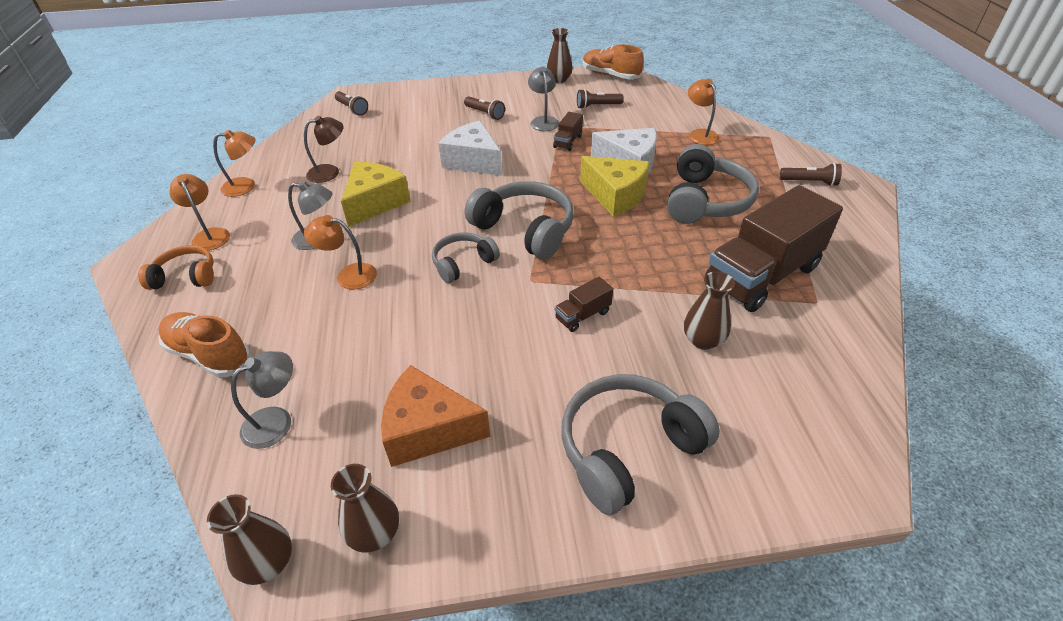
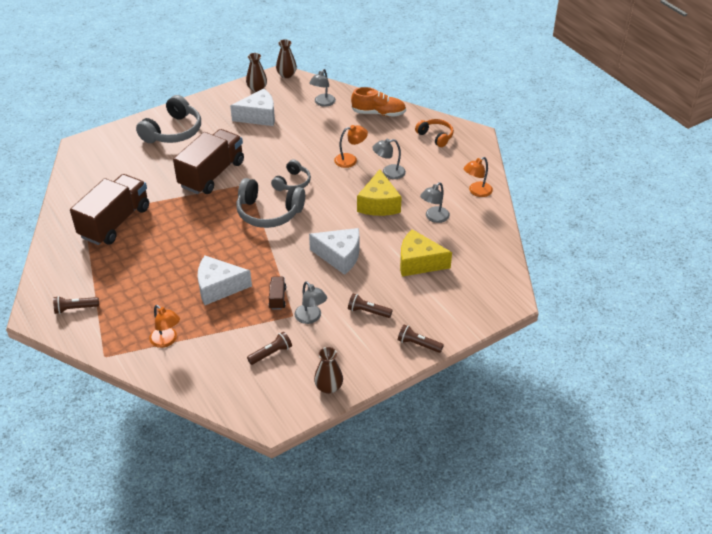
camera: 155 degrees right, 0 degrees up
(186, 277) = (435, 136): orange headphones -> orange headphones turned 105 degrees counterclockwise
(209, 235) = (454, 158): orange lamp -> none
(330, 172) = (434, 217): brown lamp -> grey lamp
(352, 109) = (488, 283): brown flashlight -> brown flashlight (418, 344)
(428, 429) = (258, 116): orange cheese -> white cheese
(583, 315) = (212, 174): brown truck -> brown truck, size x2.40
(610, 75) = (277, 412): orange shoe -> none
(615, 195) = (219, 255): yellow cheese -> yellow cheese (418, 262)
(703, 340) = (146, 179): brown vase -> none
(706, 201) = (154, 268): grey headphones -> none

